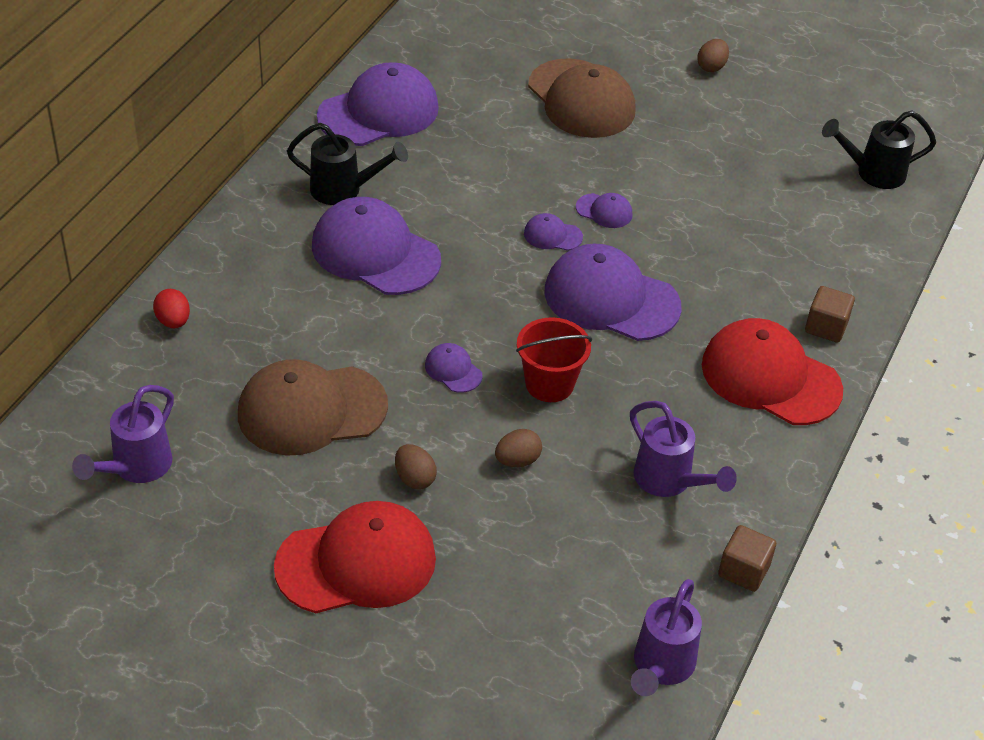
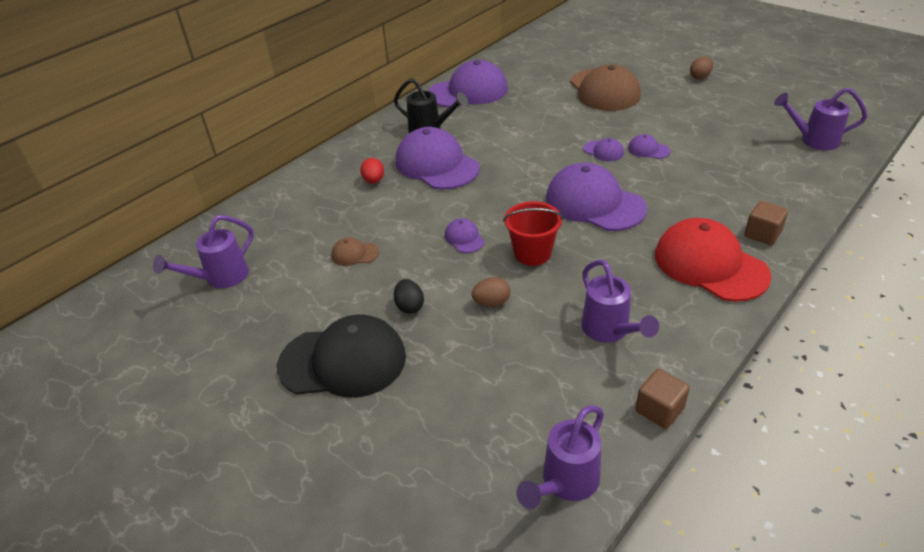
camera: 20 degrees right, 5 degrees down
(173, 321) = (289, 193): red egg -> red egg (374, 181)
(311, 410) = (355, 254): brown cap -> brown cap, size x0.44
(356, 563) = (343, 361): red cap -> black cap
(414, 478) = (409, 306): brown egg -> black egg
(552, 235) = (562, 163): purple cap -> purple cap (648, 150)
(872, 173) = (813, 140): black watering can -> purple watering can

